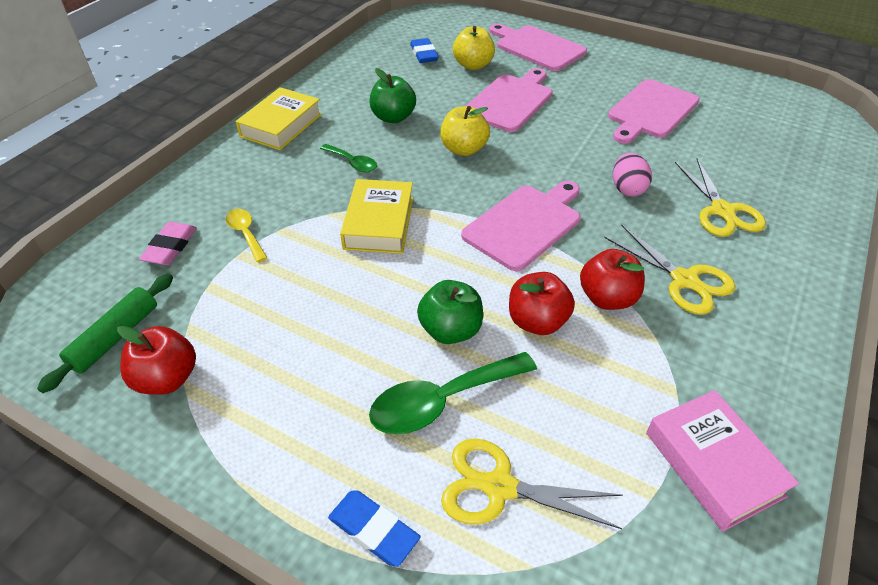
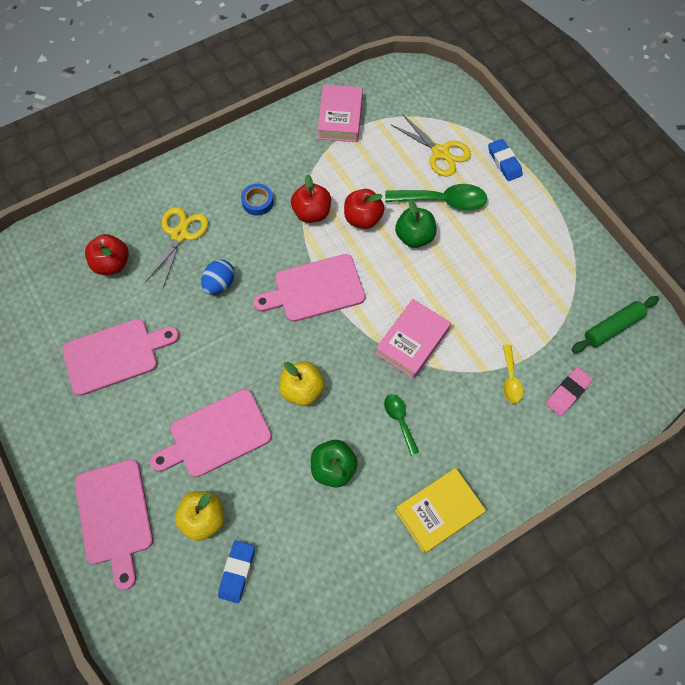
camera: 150 degrees left, 20 degrees up
(167, 379) = (584, 283): red apple -> red apple (112, 264)
(379, 223) = (412, 341): yellow book -> pink book
(627, 189) = (220, 284): pink egg -> blue egg
(684, 280) = (257, 202): yellow scissors -> blue tape

